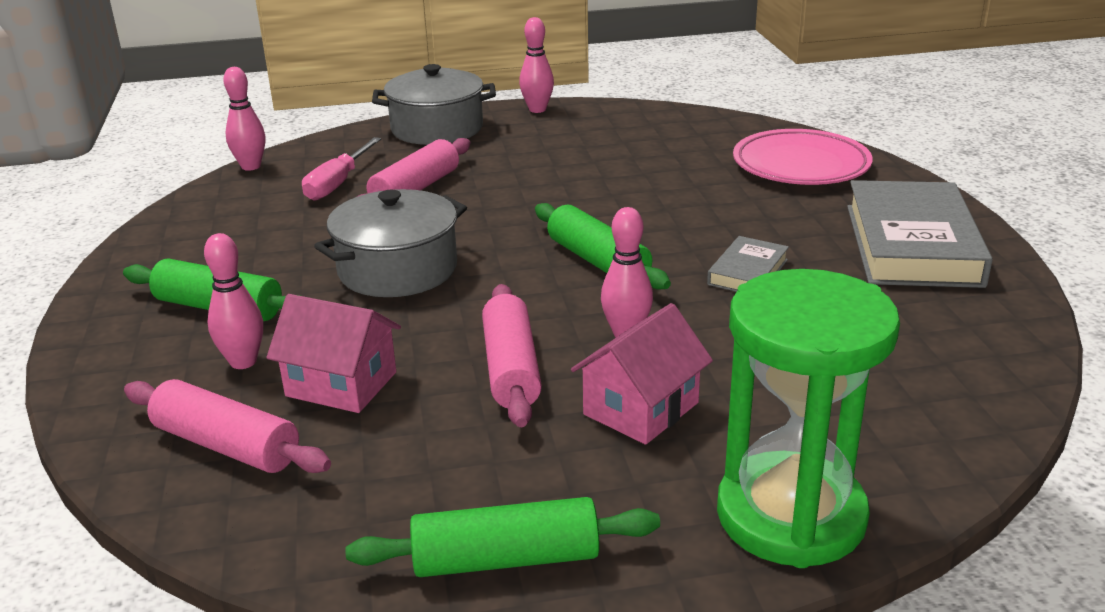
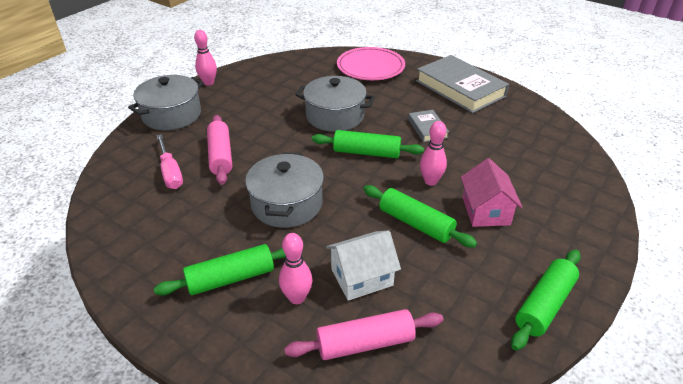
camera: 45 degrees left, 10 degrees up
(251, 166) = (95, 186): pink bowling pin -> none
(341, 384) = (361, 277): pink house -> white house
(511, 368) = (416, 223): pink rolling pin -> green rolling pin
(633, 203) = (335, 116): none -> grey pot
(790, 516) = (587, 222): green hourglass -> none

